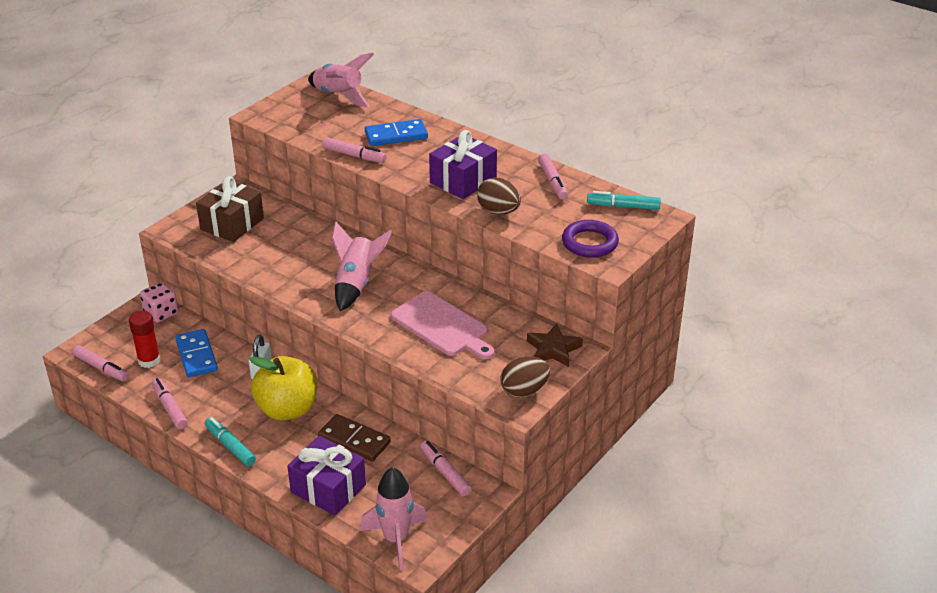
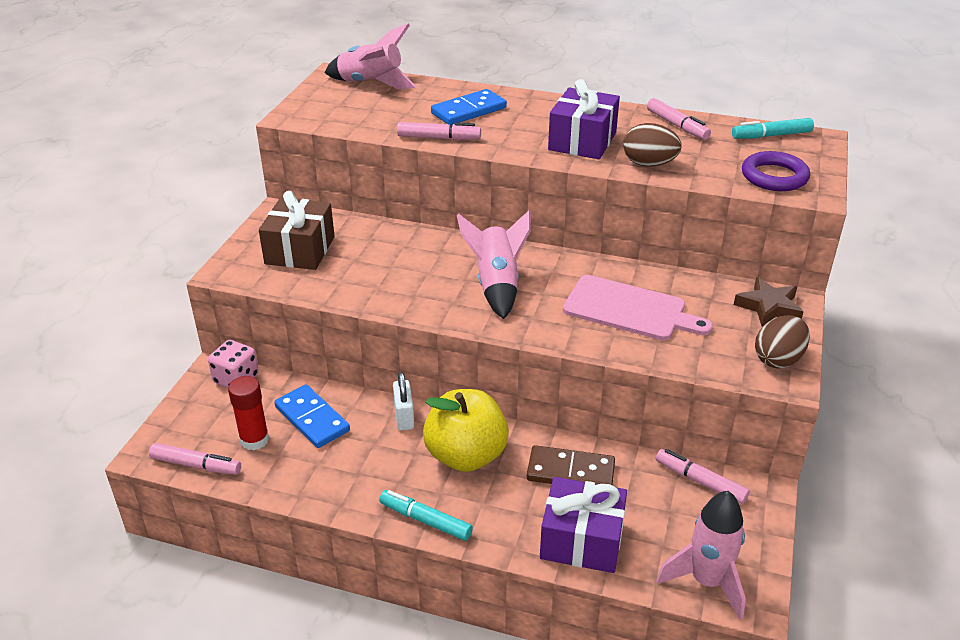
camera: 20 degrees left, 0 degrees up
(170, 408) = (317, 492): pink marker -> none

